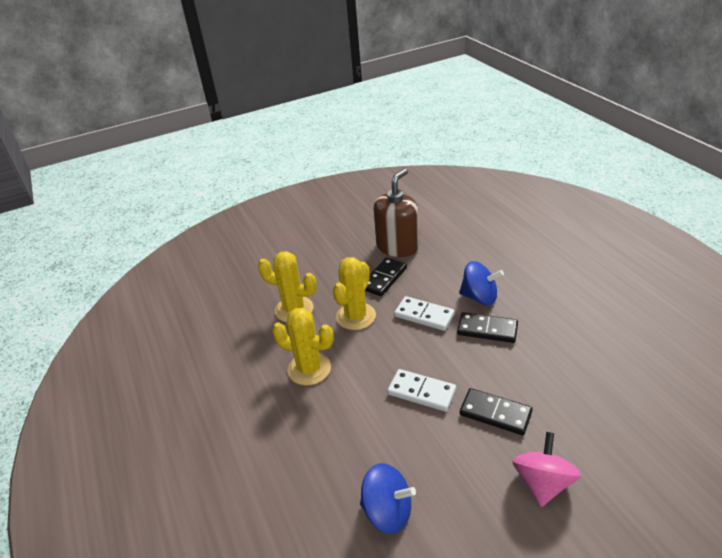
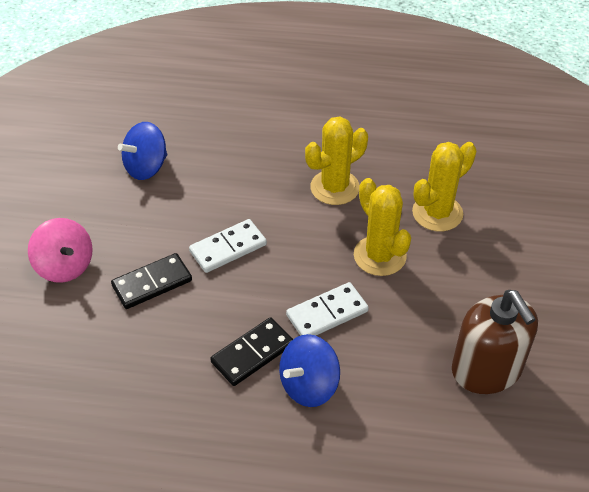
camera: 120 degrees right, 10 degrees up
(384, 278) = (427, 316): black domino -> none

